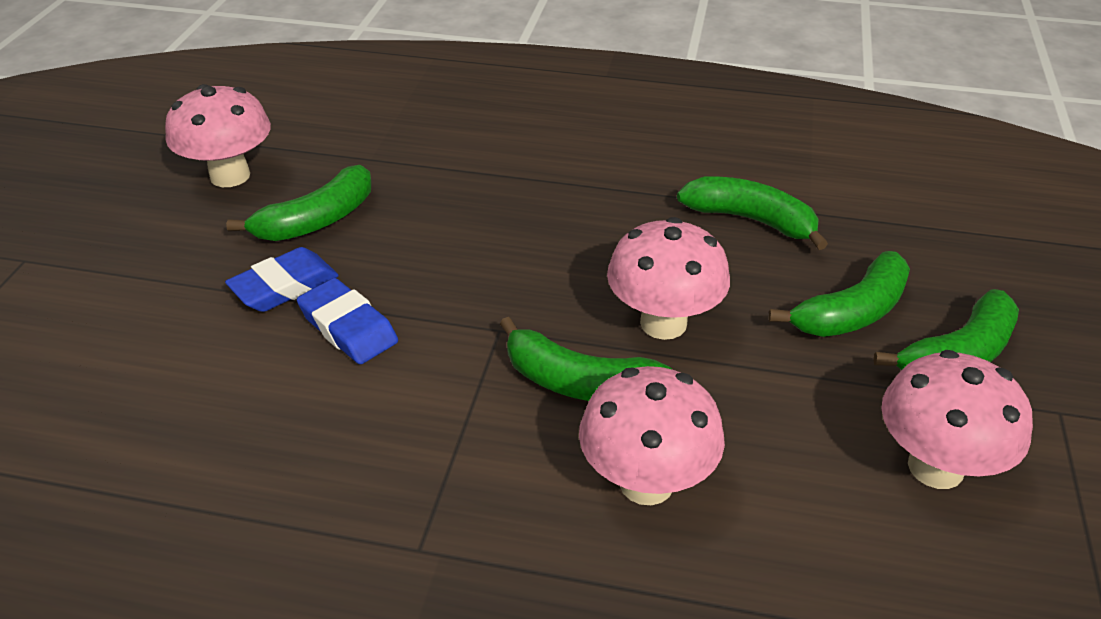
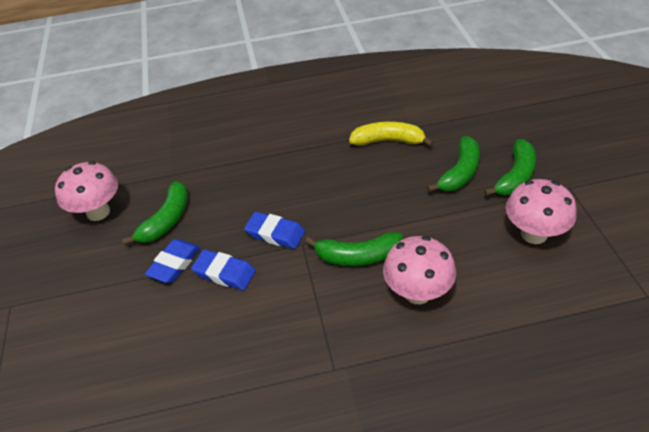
camera: 20 degrees left, 5 degrees up
(467, 297) = (275, 233): none -> blue eraser
(663, 323) = (378, 210): pink mushroom -> none
(750, 220) = (388, 141): green banana -> yellow banana

